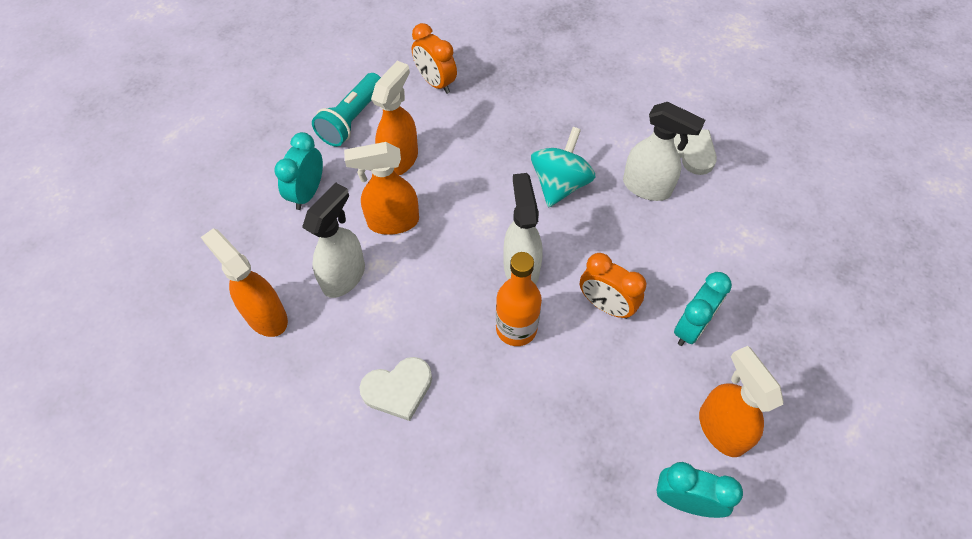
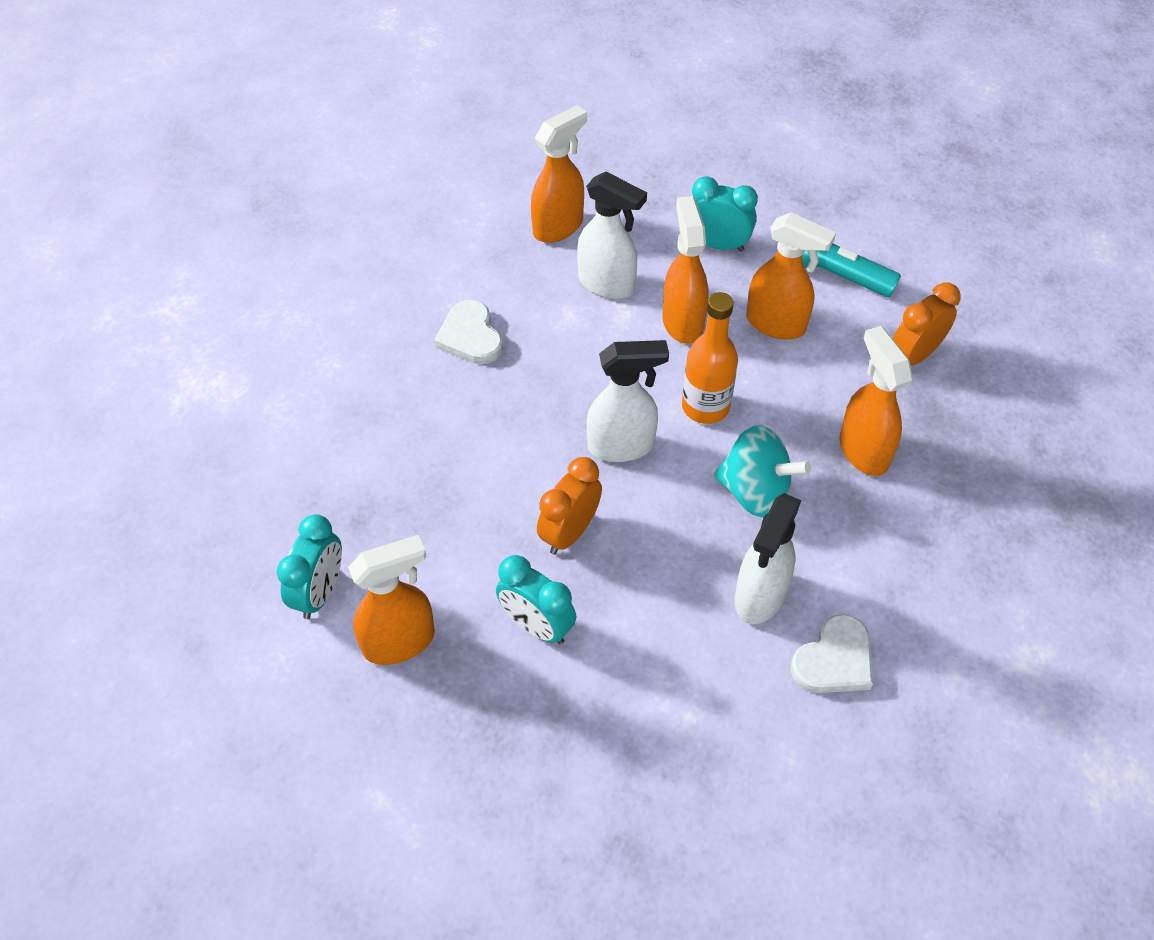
camera: 90 degrees right, 5 degrees down
(516, 328) = (539, 440): orange bottle -> orange bottle (705, 407)
(521, 119) = (863, 450): none -> orange spray bottle

